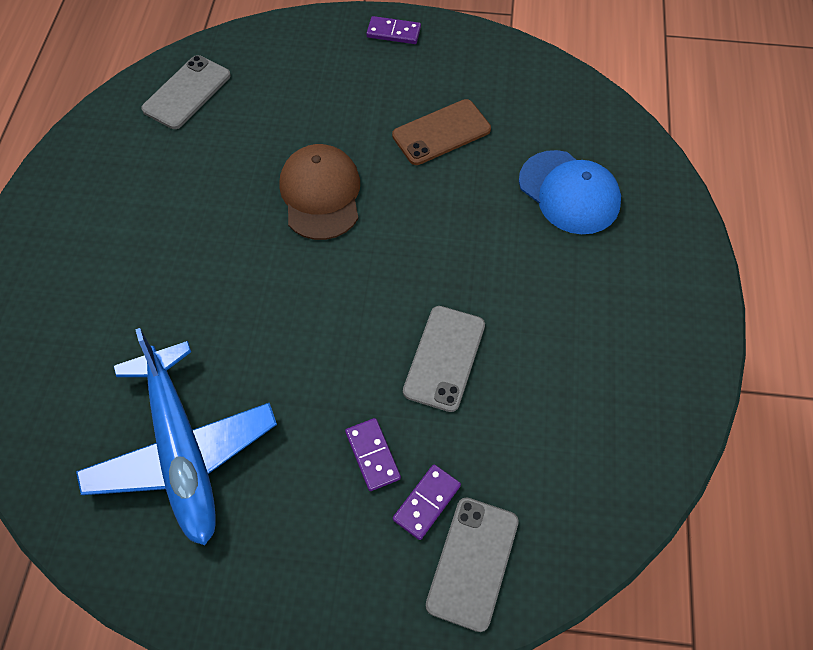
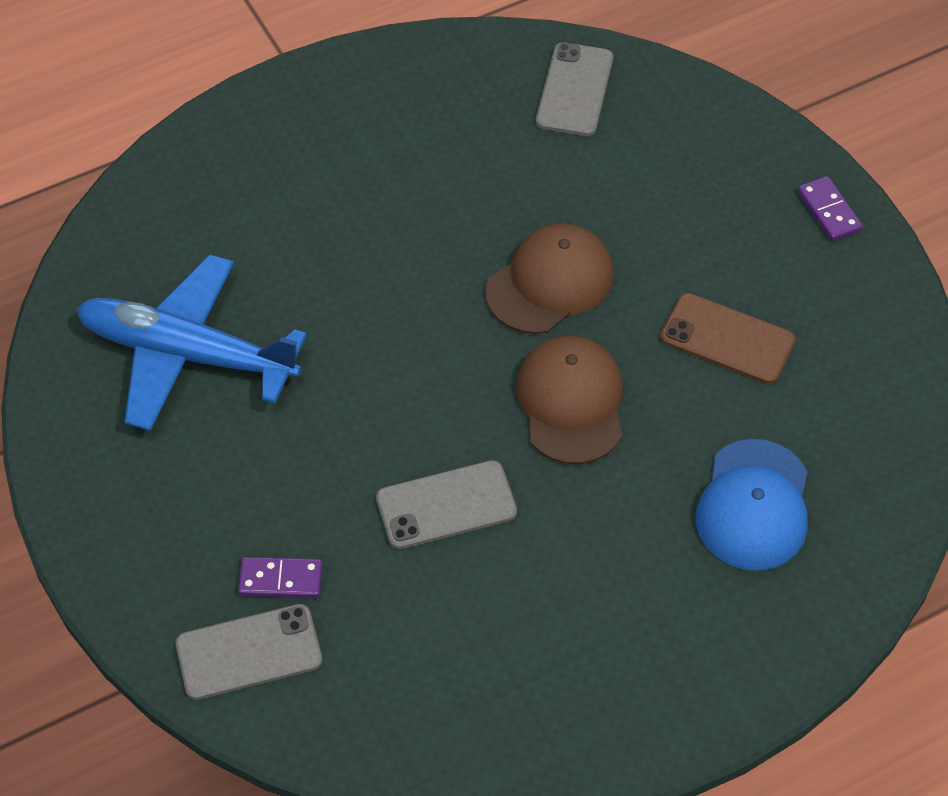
camera: 55 degrees right, 5 degrees down
(182, 450) = (188, 354): blue plane -> blue plane turned 75 degrees clockwise
(187, 92) = (574, 90): grey phone -> grey phone turned 75 degrees counterclockwise
(372, 455) = (295, 506): purple domino -> none
(421, 239) = (571, 402): none -> brown cap

